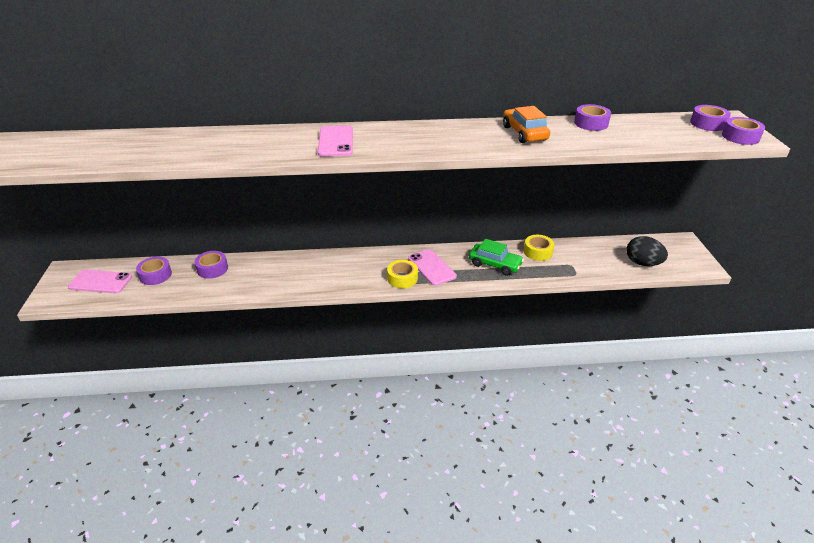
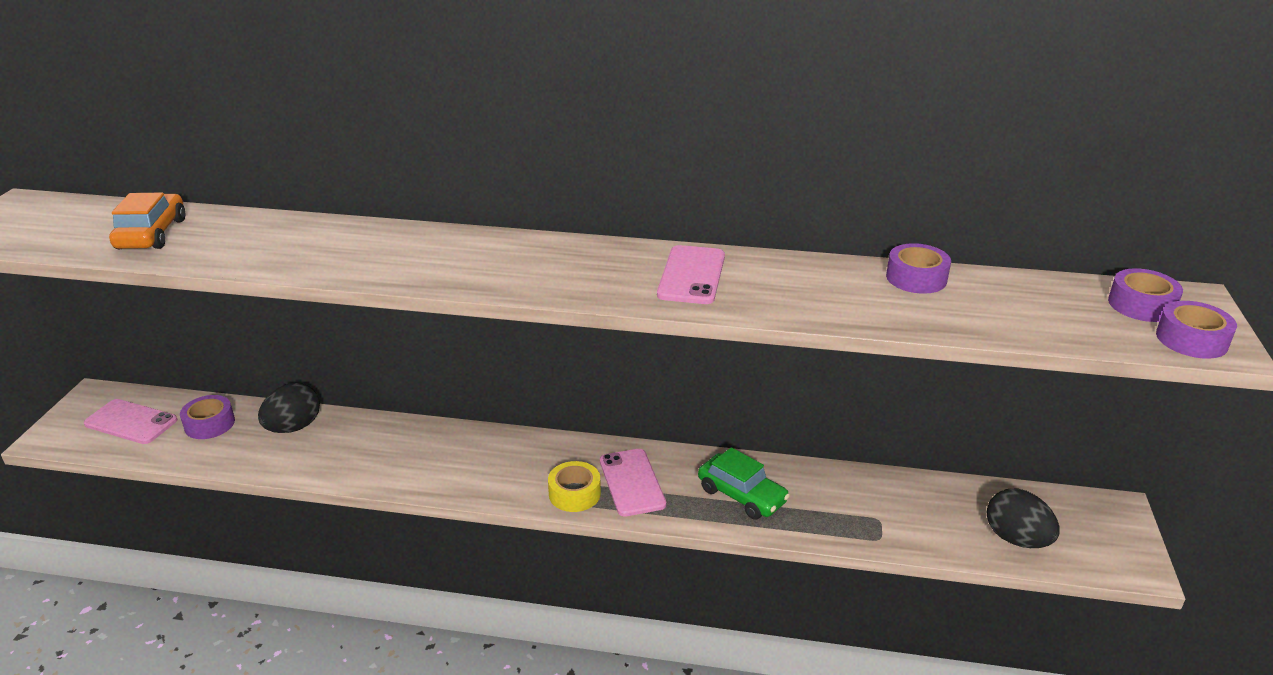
camera: 15 degrees right, 5 degrees down
(212, 269) = (293, 427): purple tape -> black egg
(336, 141) = (468, 260): pink phone -> pink phone (691, 275)
(524, 133) = (785, 283): orange car -> orange car (152, 234)
(538, 252) = (828, 485): yellow tape -> none

